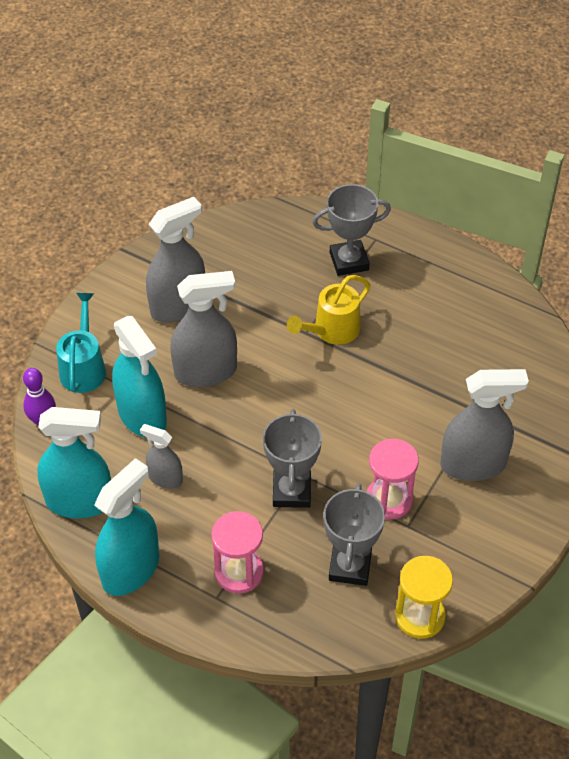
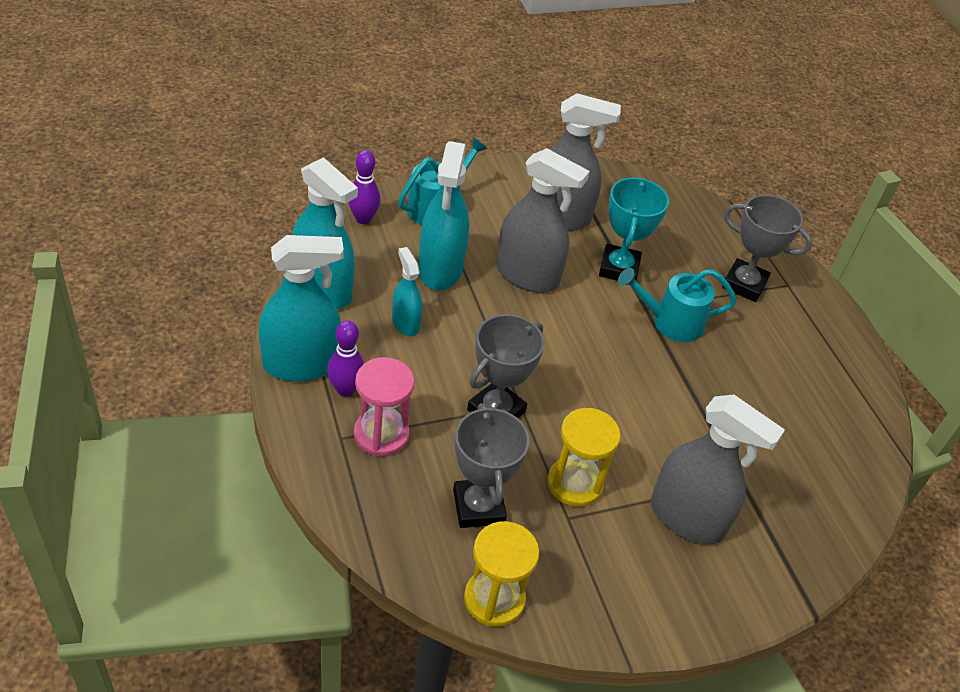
camera: 35 degrees right, 5 degrees down
(165, 478) = (405, 323): grey spray bottle -> turquoise spray bottle
(181, 561) = (345, 389): none -> purple bowling pin
(259, 315) = (619, 268): none -> turquoise trophy
(331, 331) = (670, 322): yellow watering can -> turquoise watering can
(350, 566) = (478, 507): grey trophy -> grey trophy turned 60 degrees counterclockwise
(389, 499) = (574, 484): pink hourglass -> yellow hourglass

